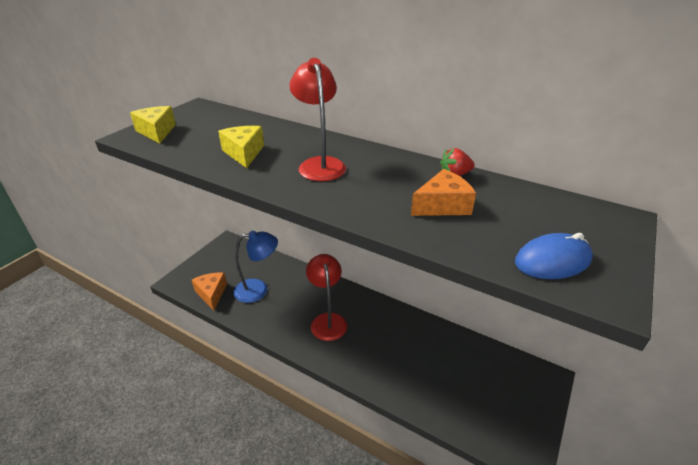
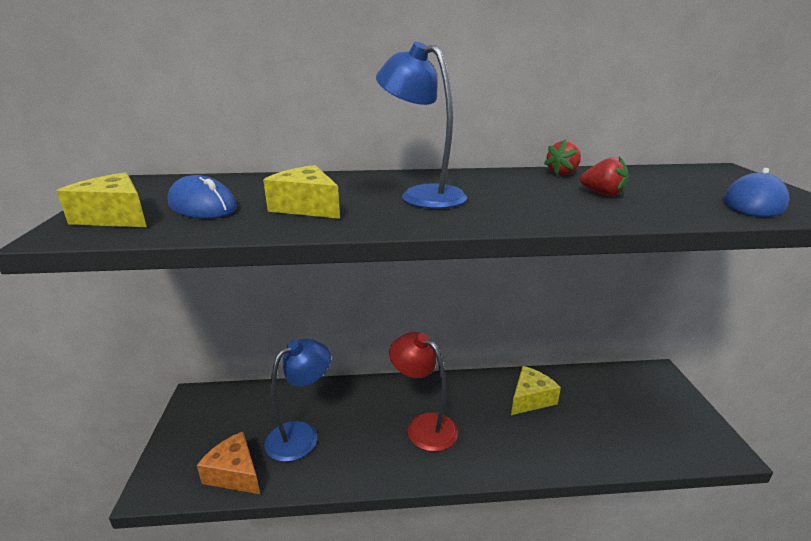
camera: 35 degrees left, 10 degrees down
(199, 136) = (202, 206): none -> blue mouse
(320, 164) = (422, 195): red lamp -> blue lamp
(415, 340) = (530, 399): none -> yellow cheese
(442, 205) = (603, 194): orange cheese -> red strawberry

